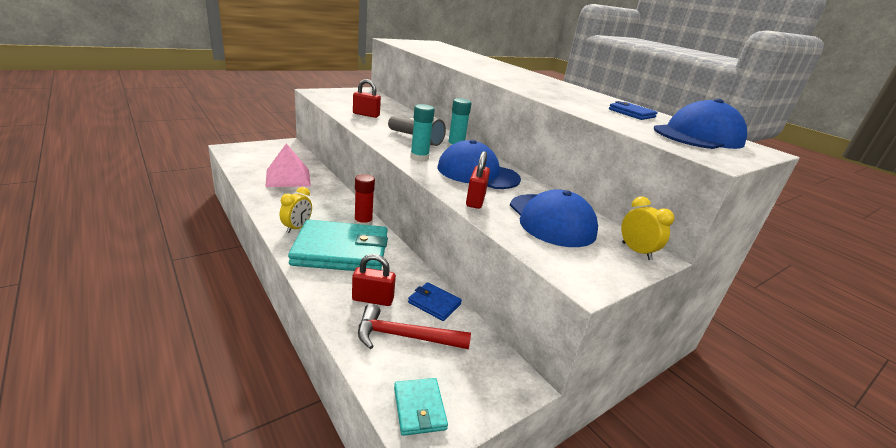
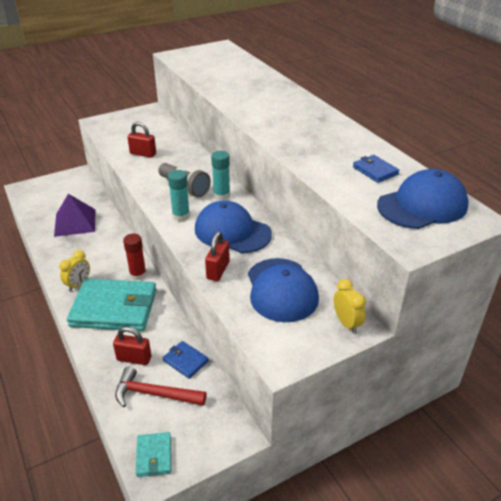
camera: 10 degrees right, 10 degrees up
(288, 177) = (75, 222): pink pyramid -> purple pyramid

